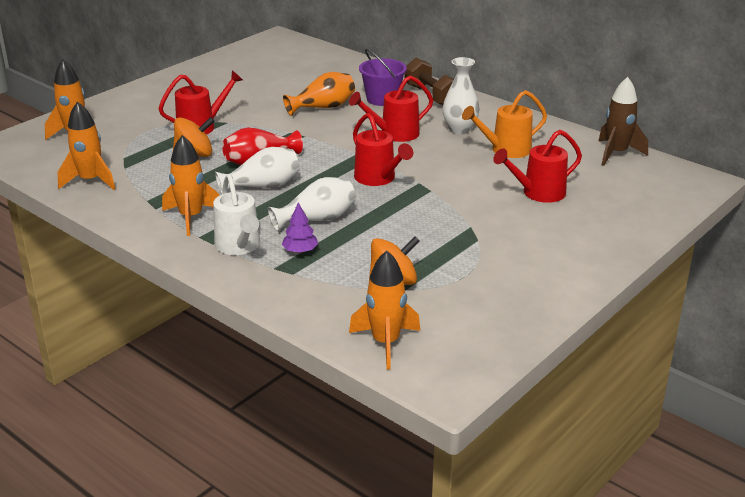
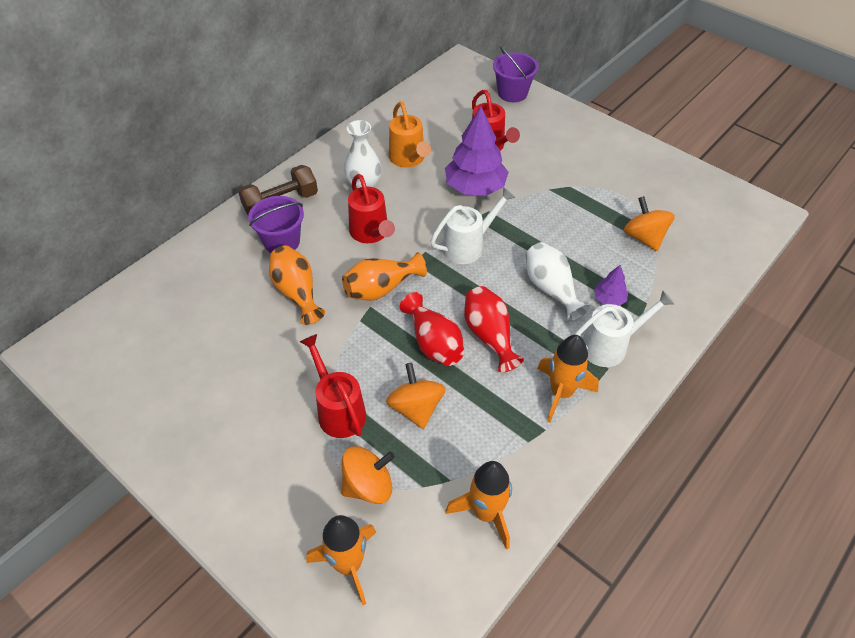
camera: 90 degrees left, 20 degrees up
(132, 138) = (368, 486): none -> orange spinning top
(263, 186) = (489, 336): white vase -> red vase
(325, 139) = (381, 288): none -> orange vase
(378, 179) = (468, 246): red watering can -> white watering can
(385, 343) = (728, 243): orange rocket -> none
(466, 184) = (475, 187): none -> purple tree
(616, 153) = (417, 97): brown rocket -> none
(650, 211) = (512, 93): none -> purple bucket

